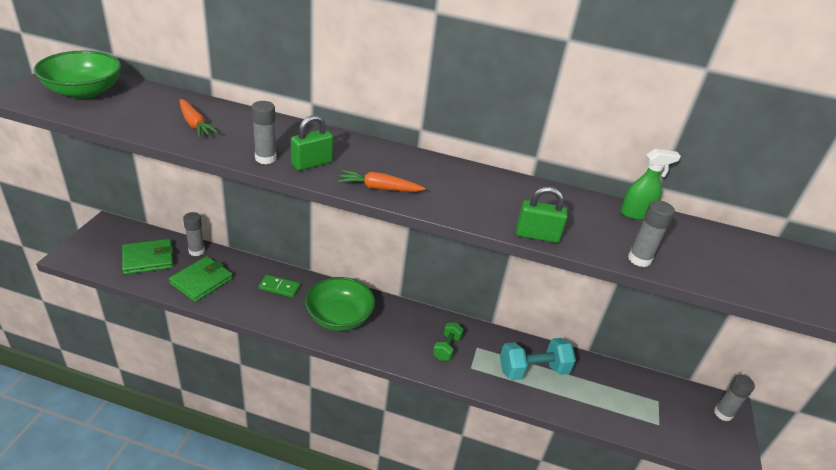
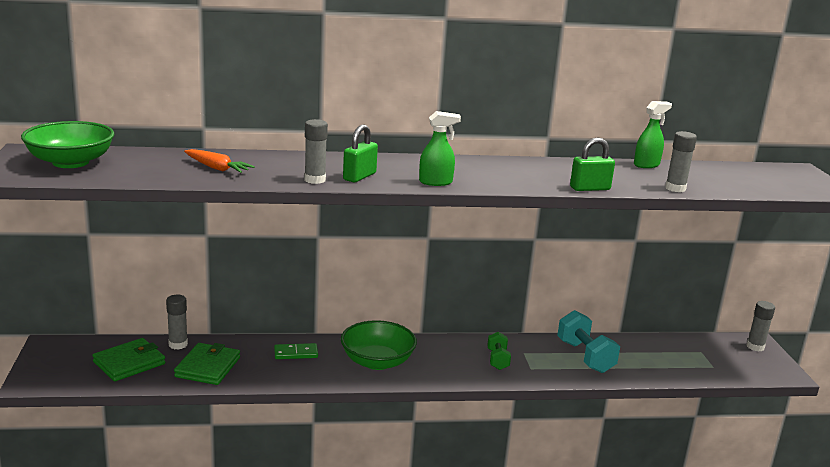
camera: 20 degrees left, 15 degrees down
(379, 188) = (436, 182): orange carrot -> green spray bottle
(533, 370) = (585, 356): turquoise dumbbell -> turquoise dumbbell turned 75 degrees counterclockwise

